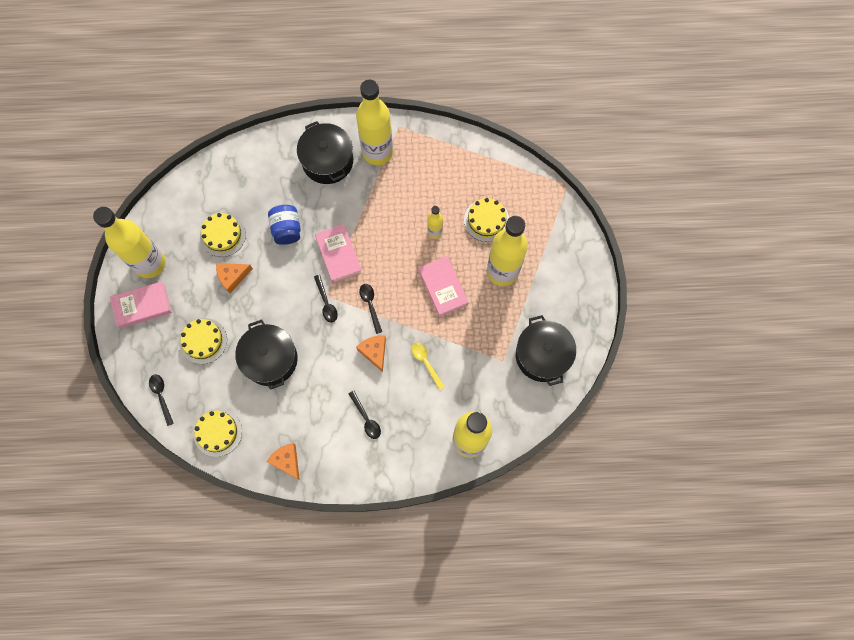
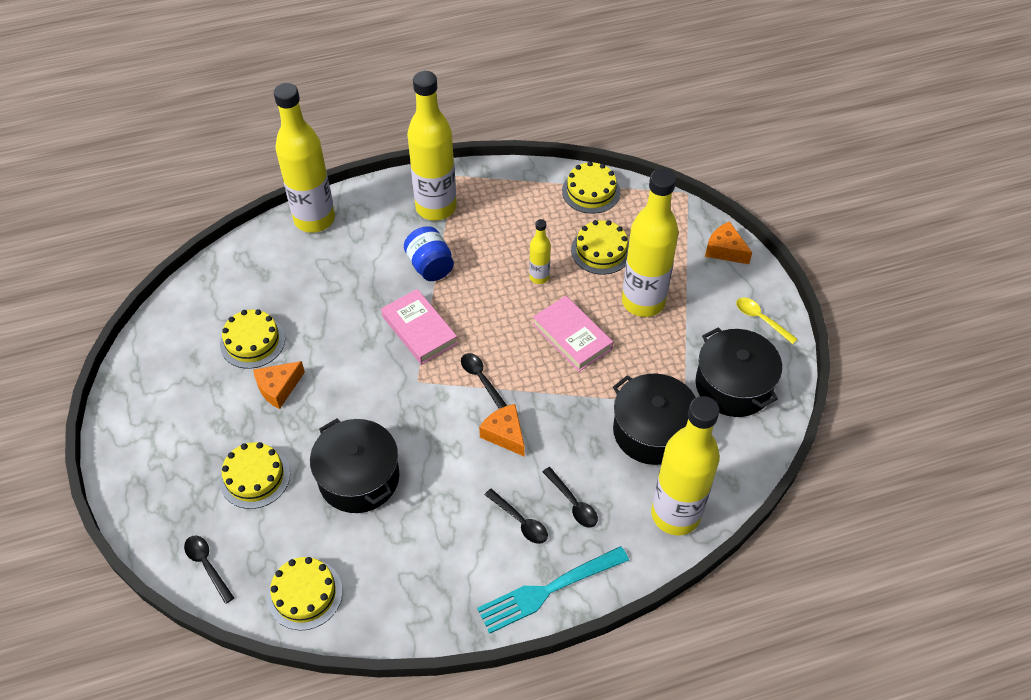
camera: 15 degrees left, 20 degrees down
(142, 306) = (154, 453): pink book -> none
(150, 263) = (155, 398): yellow bottle -> yellow bottle (314, 219)
(287, 229) = (340, 316): blue jar -> blue jar (430, 266)
(287, 461) = (420, 608): orange cheese -> orange cheese (725, 250)
(326, 303) = (419, 390): black spoon -> black spoon (573, 503)
(327, 161) = (373, 229): black pot -> black pot (652, 431)
(370, 471) = (548, 590): none -> turquoise fork
(426, 362) = (580, 430): yellow spoon -> yellow spoon (760, 319)
(495, 165) = (591, 191): none -> yellow cake

